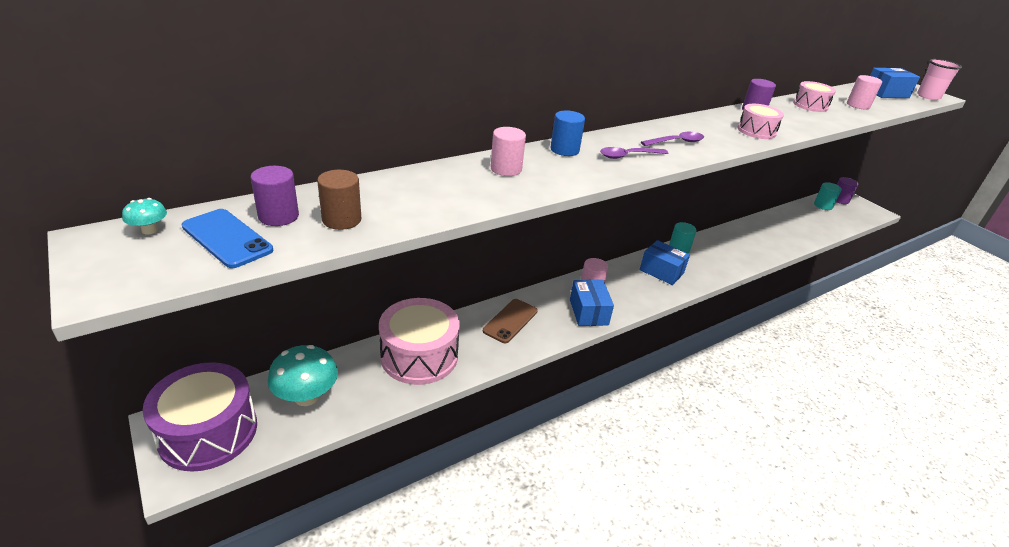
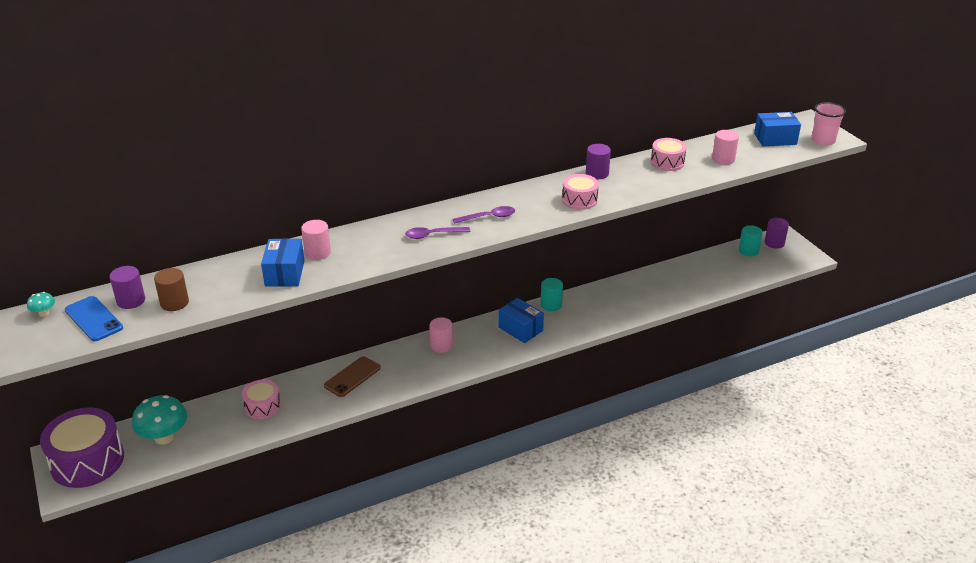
camera: 10 degrees right, 0 degrees up
(419, 356) = (262, 406): pink drum -> pink drum, size x0.54
(564, 150) = (378, 230): blue cylinder -> none
(588, 312) = (429, 369): blue box -> blue box (285, 273)

